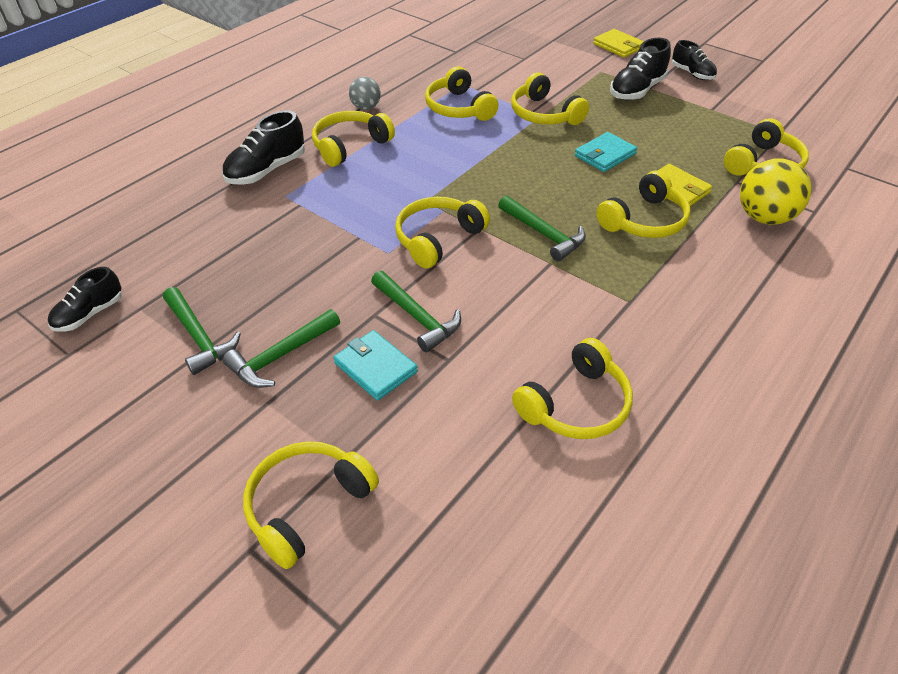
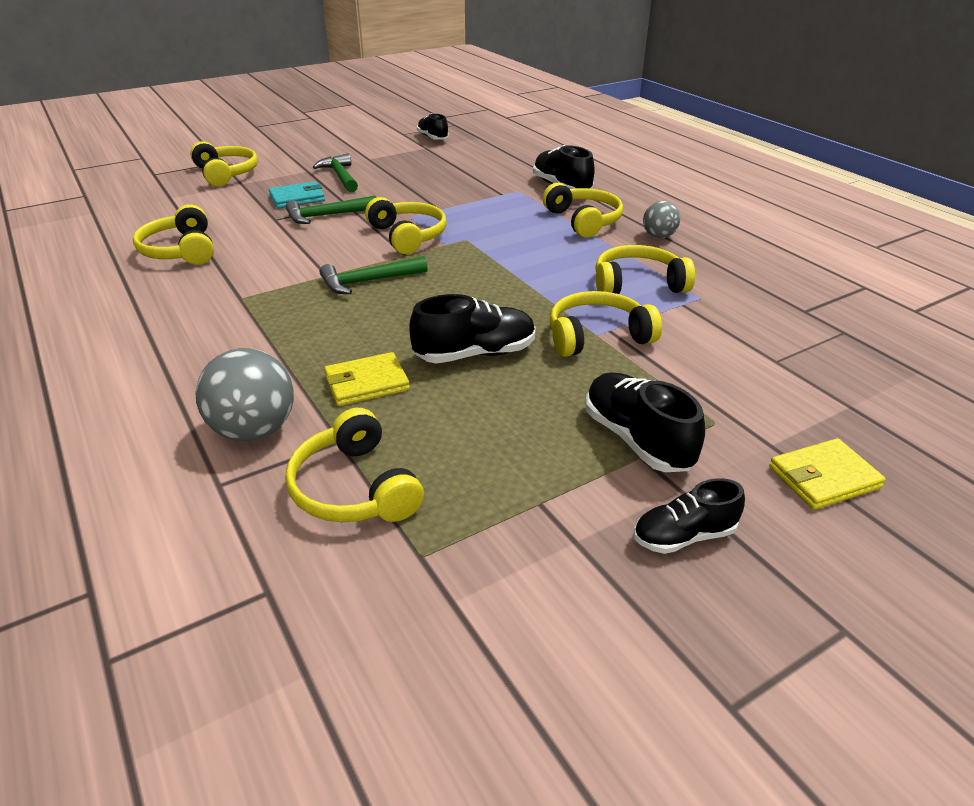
camera: 110 degrees right, 10 degrees down
(199, 337) = (382, 159): green hammer -> none
(604, 155) = (475, 354): turquoise wallet -> black shoe
(644, 220) = (334, 341): yellow headphones -> none
(764, 217) = (254, 430): yellow ball -> grey ball

